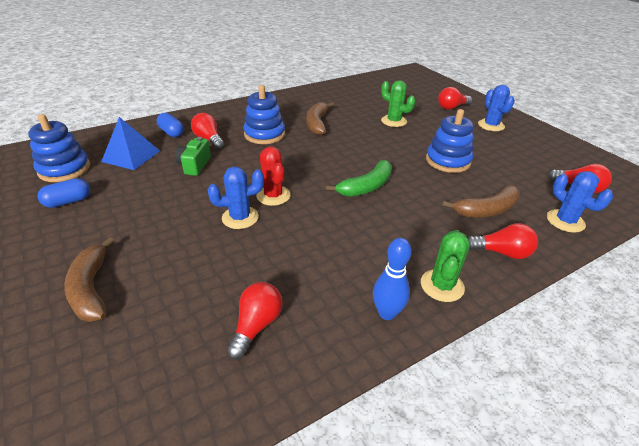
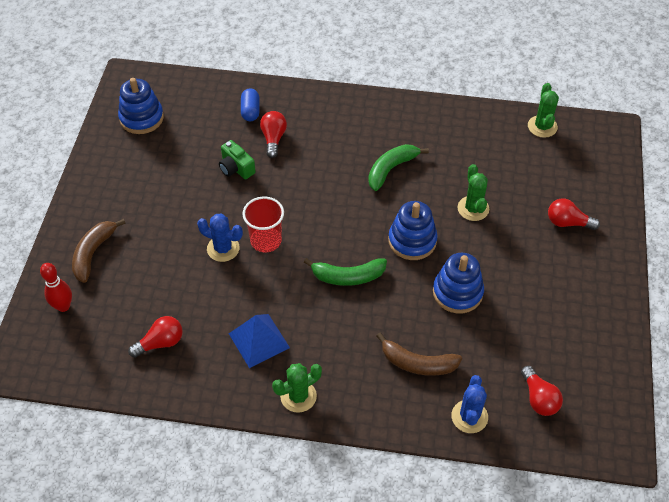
camera: 40 degrees right, 15 degrees up
(68, 202) = (124, 160): blue capsule -> none
(88, 363) = (63, 306): none -> red bowling pin
(131, 156) = (198, 127): blue pyramid -> blue pyramid (259, 340)
(194, 165) = (236, 168): green camera -> green camera turned 90 degrees counterclockwise
(264, 134) = (327, 158): blue stacking toy -> blue stacking toy (412, 241)
(273, 195) = (266, 240): red cactus -> red cup
(317, 123) = (391, 169): brown banana -> green banana
(377, 79) = (542, 126): none -> green cactus
(387, 313) = (241, 388): blue bowling pin -> none
(491, 125) = (573, 274): blue cactus -> none
(502, 252) = (375, 404): red light bulb -> none

